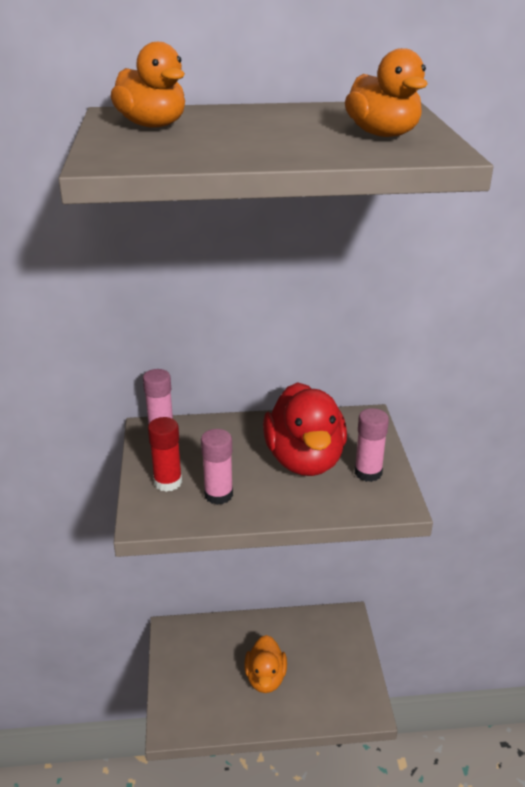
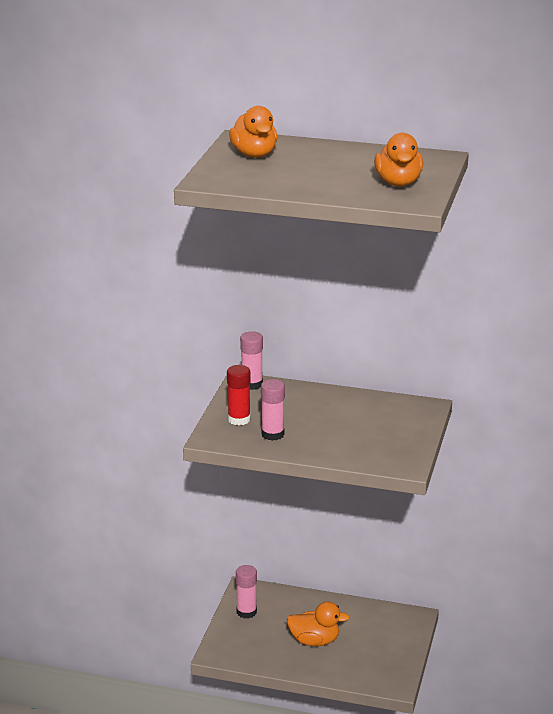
camera: 20 degrees right, 5 degrees down
(265, 678) = (314, 641): orange duck -> orange duck turned 105 degrees counterclockwise
(304, 460) = (353, 425): red duck -> none
(368, 472) = (398, 443): pink glue stick -> pink glue stick (246, 612)

